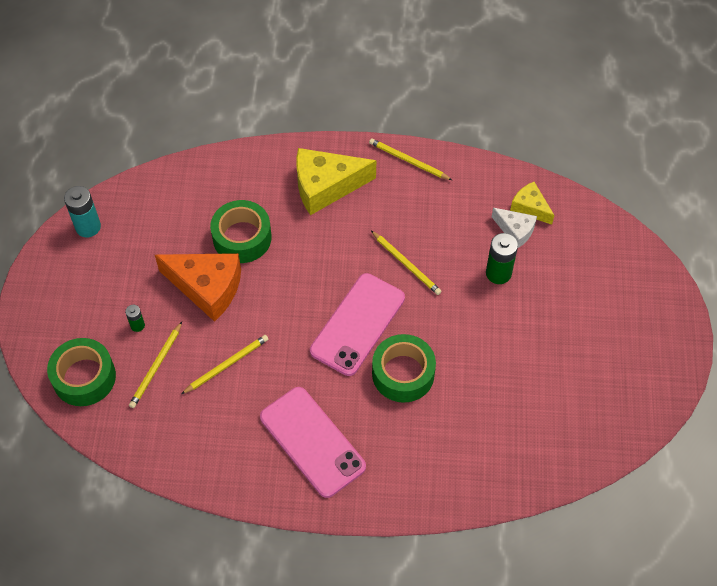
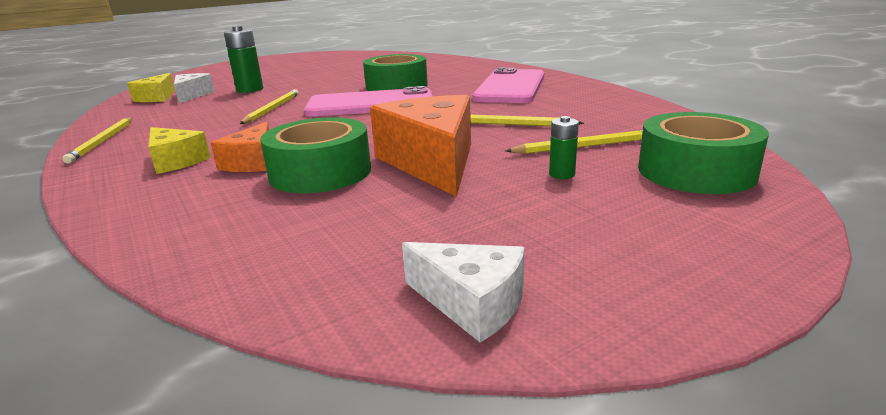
camera: 125 degrees left, 35 degrees down
(88, 227) = (472, 303): turquoise battery -> white cheese
(288, 217) = (252, 162): none -> orange cheese
(326, 186) = (176, 161): yellow cheese -> yellow cheese, size x0.55

